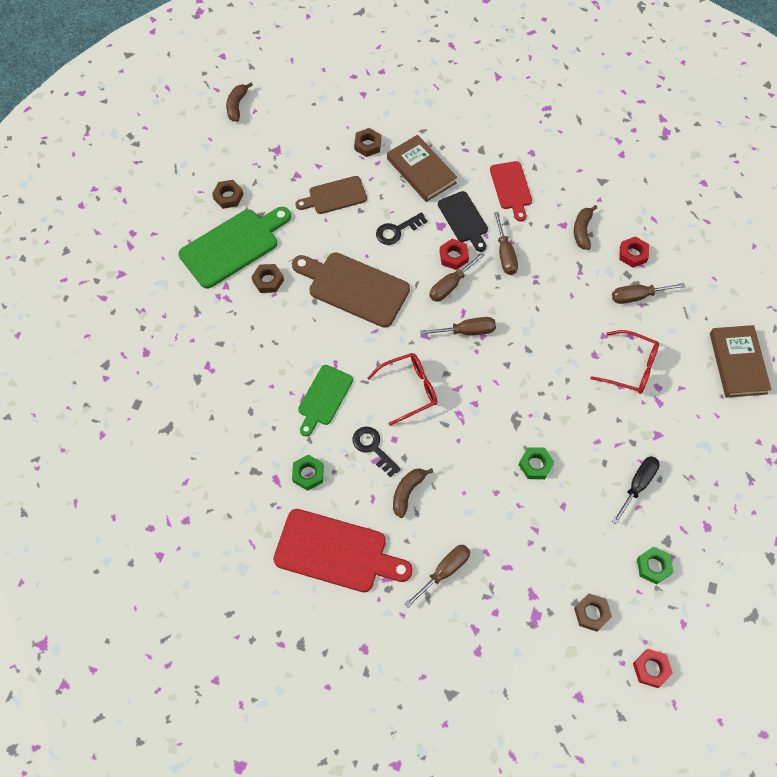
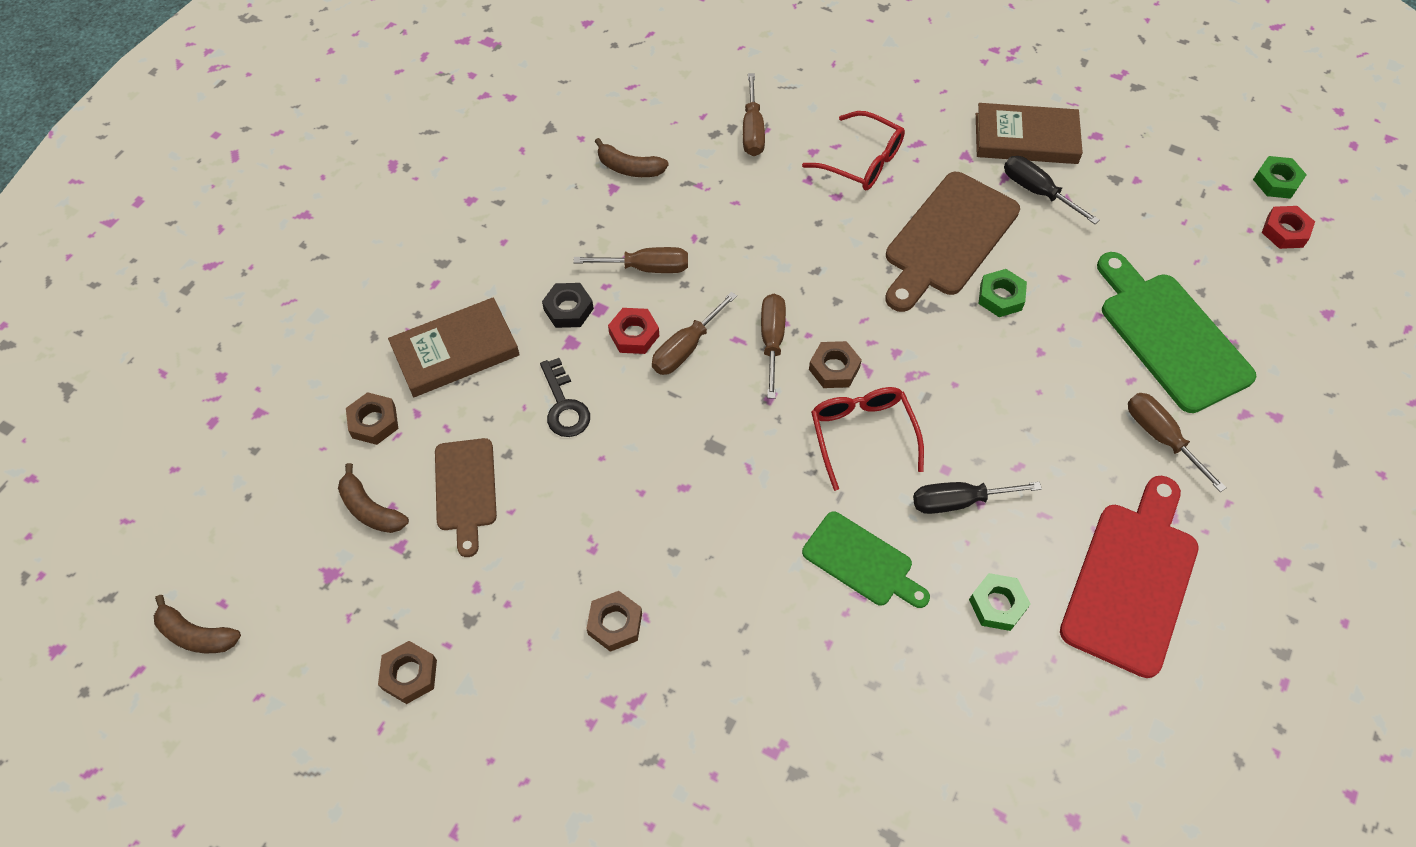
camera: 80 degrees left, 5 degrees down
(233, 246) = (525, 677): green cutting board -> green cutting board (1170, 336)
(354, 288) = (660, 486): brown cutting board -> brown cutting board (948, 239)
(373, 448) = (958, 501): black key -> black screwdriver
(407, 492) = (1035, 465): brown banana -> brown banana (370, 509)
(450, 285) = (686, 348): brown screwdriver -> brown screwdriver turned 75 degrees clockwise
(464, 219) = (568, 309): black cutting board -> black nut
(511, 188) = (528, 237): red cutting board -> none
(591, 613) = (1215, 277): brown nut -> brown nut (834, 368)
(630, 367) = (862, 161): red glasses -> red glasses turned 90 degrees clockwise
(633, 254) = (683, 121): red nut -> none
(653, 566) = (1150, 200): green nut -> green nut (1276, 181)
(737, 363) = (871, 54): brown book -> brown book (1026, 139)

